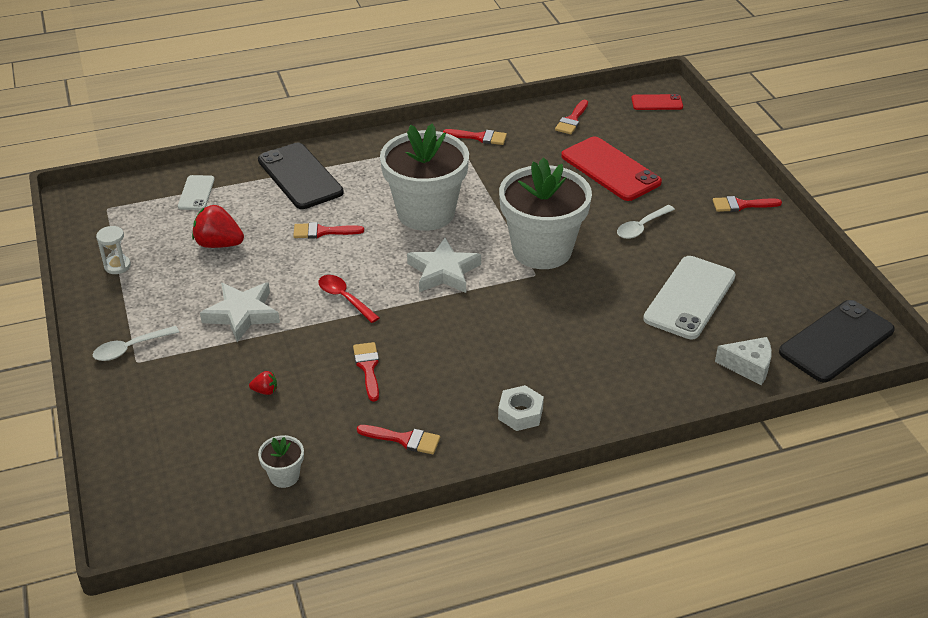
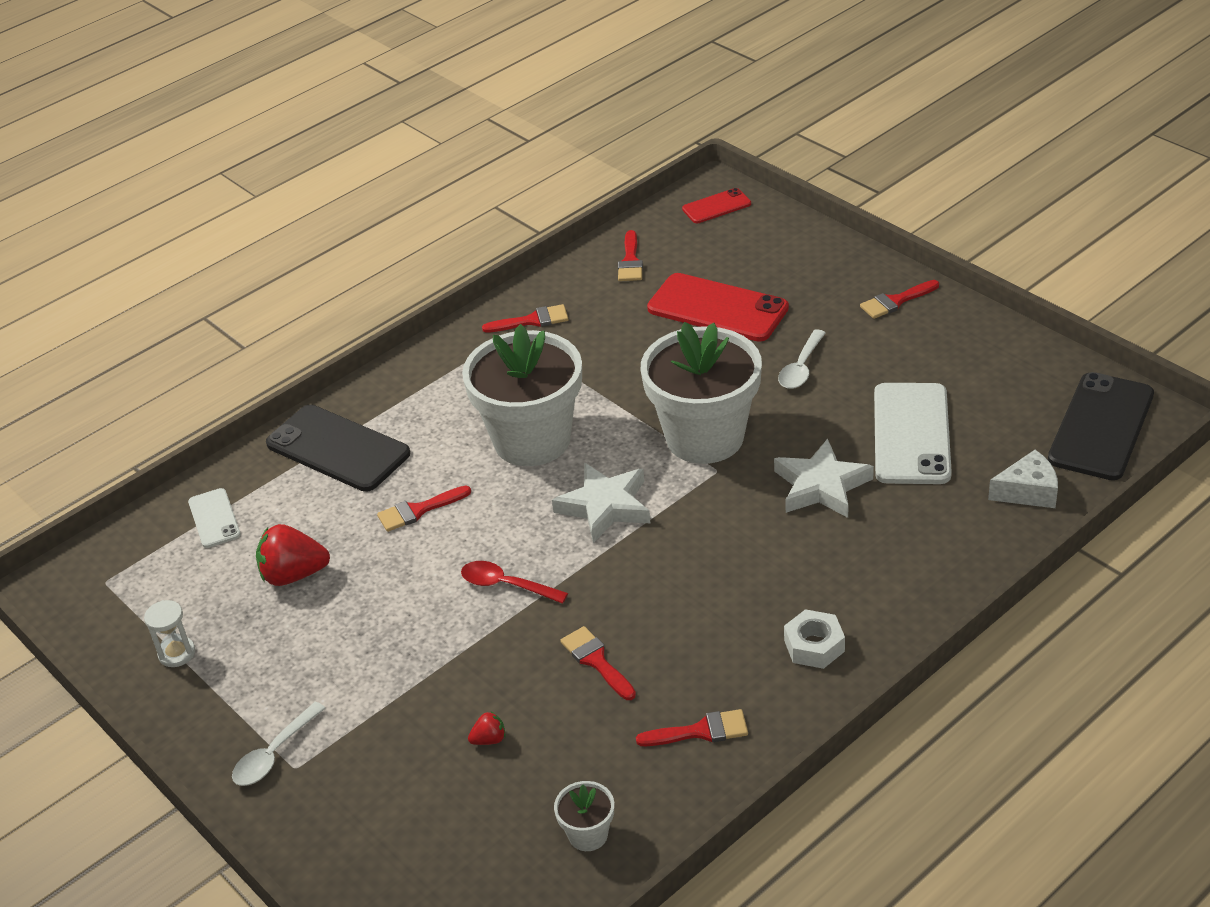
camera: 20 degrees left, 0 degrees up
(242, 314) = (390, 654): white star -> white star (821, 486)

